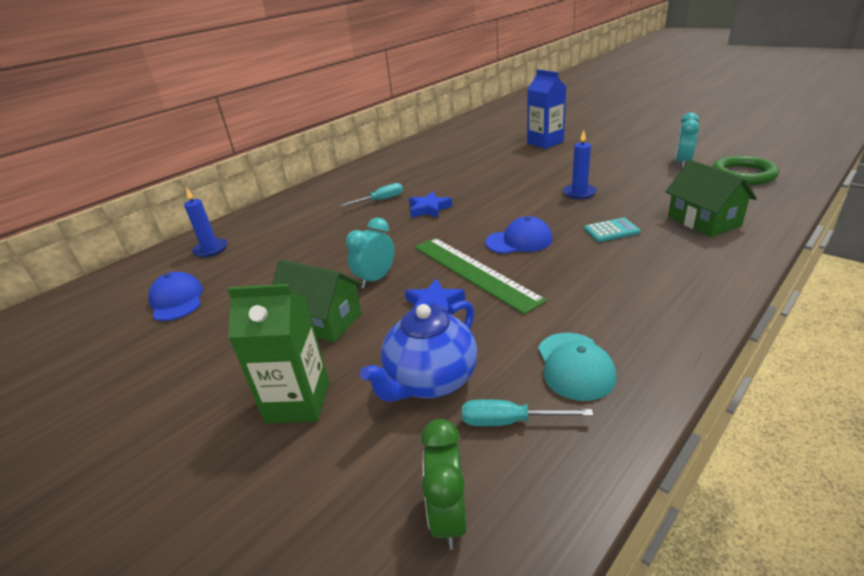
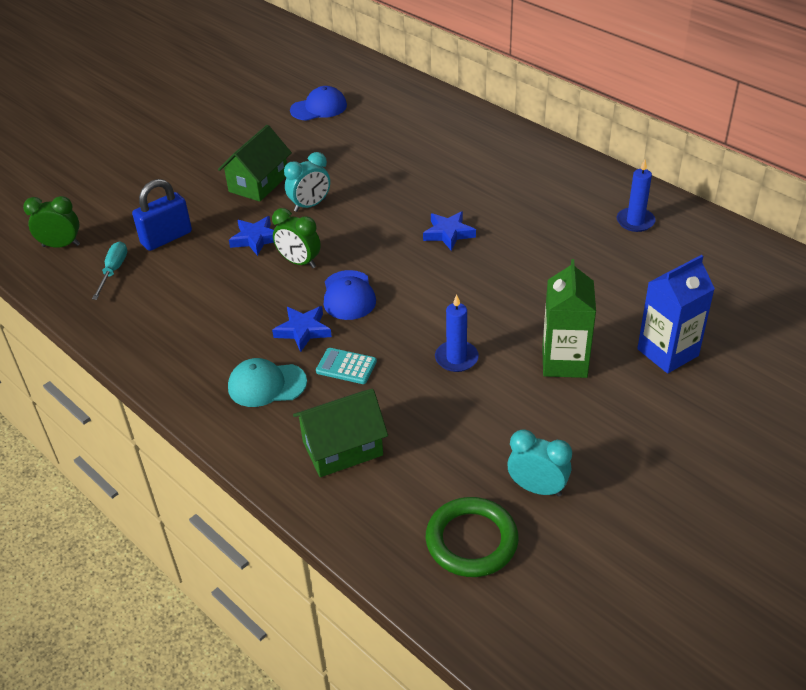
camera: 90 degrees right, 10 degrees up
(211, 249) = (402, 105): blue candle -> blue candle (635, 221)
(298, 402) = (172, 184): green carton -> green carton (564, 362)
(376, 279) = (310, 205): turquoise clock -> turquoise clock turned 105 degrees clockwise
(380, 200) = (484, 197): turquoise screwdriver -> none
(430, 380) = (166, 238): blue teapot -> blue padlock
(473, 272) = (299, 262): green ruler -> green clock
(575, 256) = (303, 331): none -> blue star
(575, 366) = (149, 306): turquoise cap -> turquoise cap (266, 385)
(611, 231) = (346, 366): turquoise calculator -> turquoise calculator turned 120 degrees clockwise

